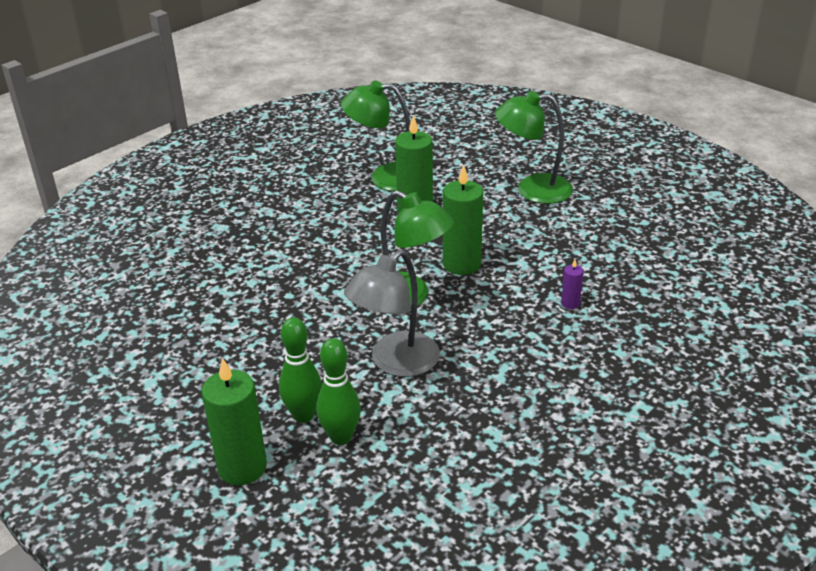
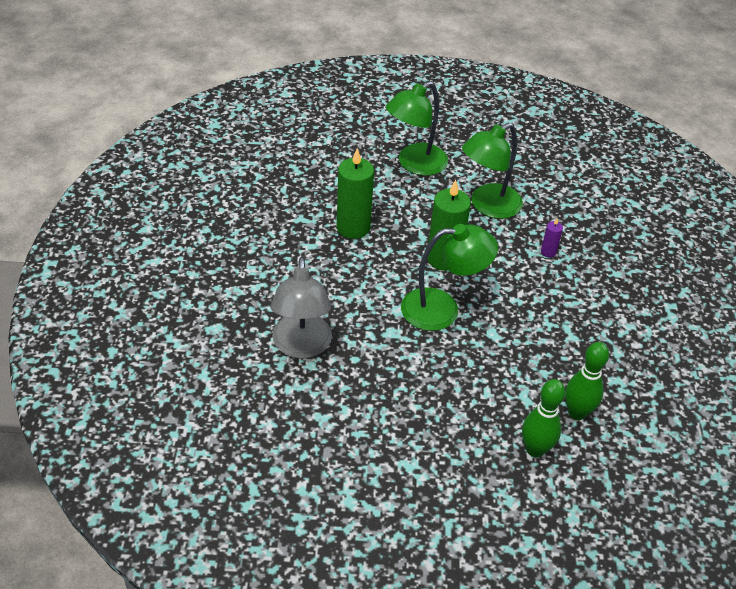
camera: 45 degrees left, 10 degrees up
(242, 467) = (503, 518): green candle -> none
(303, 415) = (491, 450): green bowling pin -> green bowling pin (577, 413)
(385, 178) = (292, 207): green lamp -> green lamp (488, 206)
(395, 363) = (498, 368): grey lamp -> grey lamp (301, 346)

